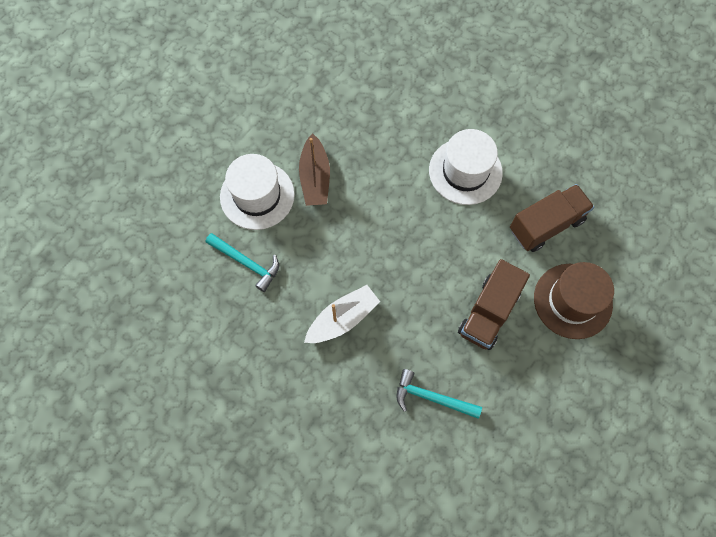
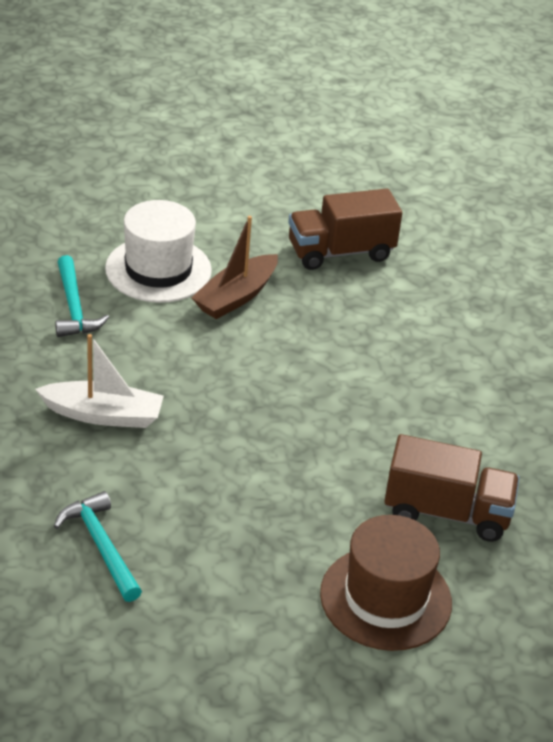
camera: 40 degrees right, 30 degrees down
(465, 171) = (411, 403): white hat -> none
(488, 312) = (269, 530): brown truck -> brown truck (340, 252)

